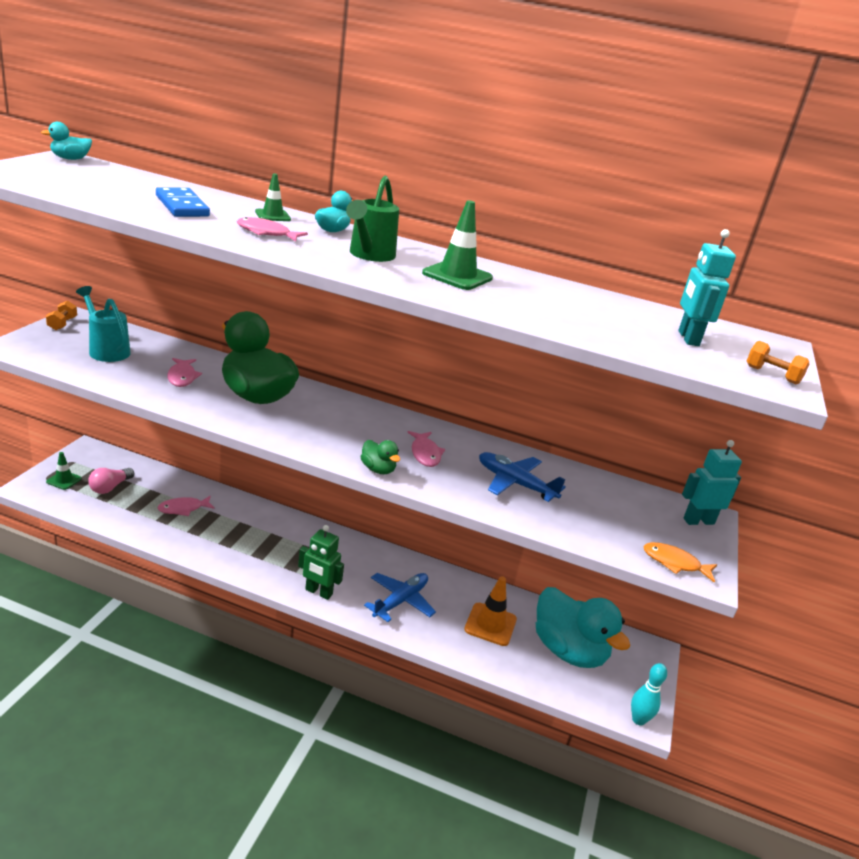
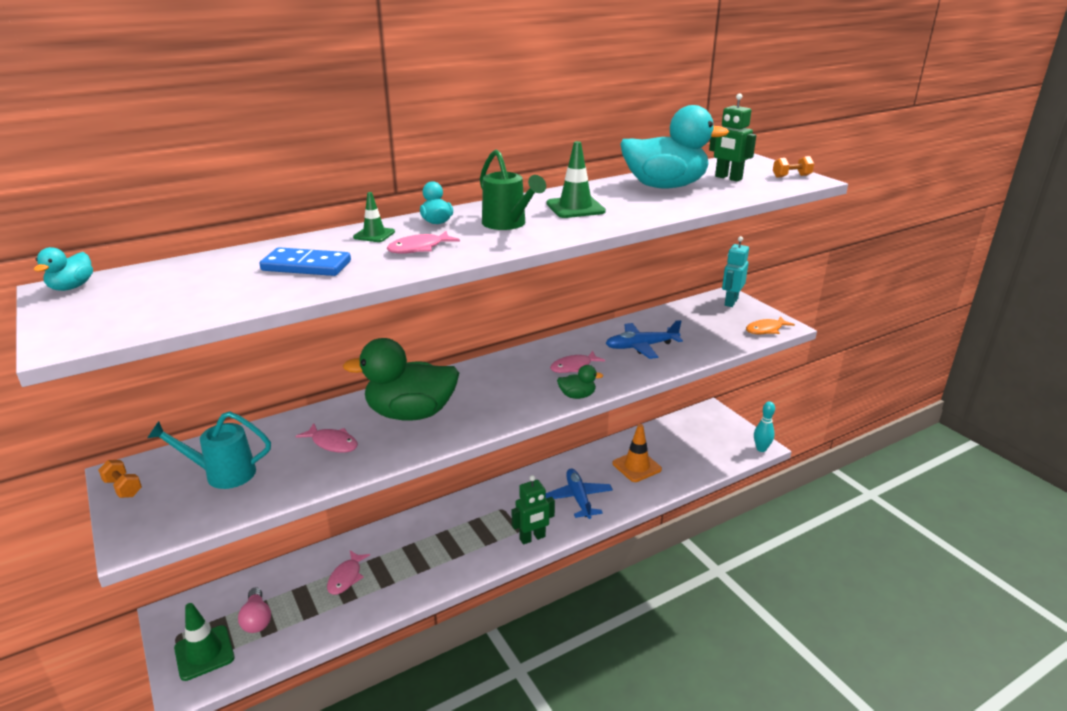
camera: 45 degrees left, 0 degrees up
(64, 480) = (204, 653): green traffic cone -> green traffic cone, size x1.64
(425, 454) = (573, 367): pink fish -> pink fish turned 120 degrees clockwise
(568, 651) = (686, 445): turquoise duck -> turquoise duck (665, 186)
(688, 338) = (728, 178): turquoise robot -> green robot

